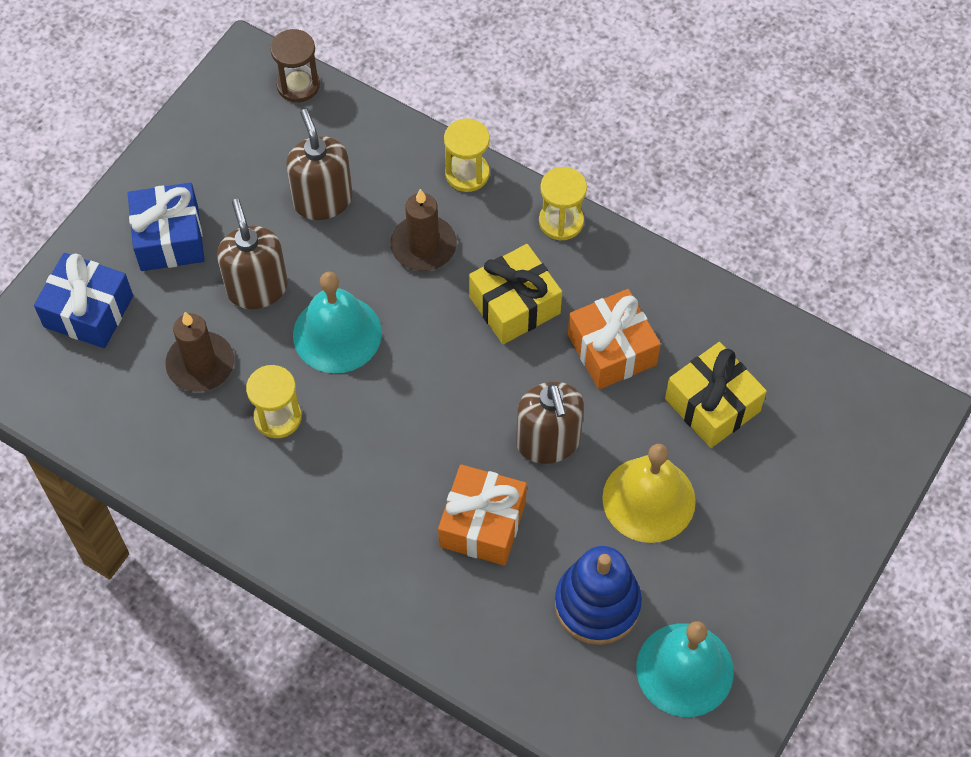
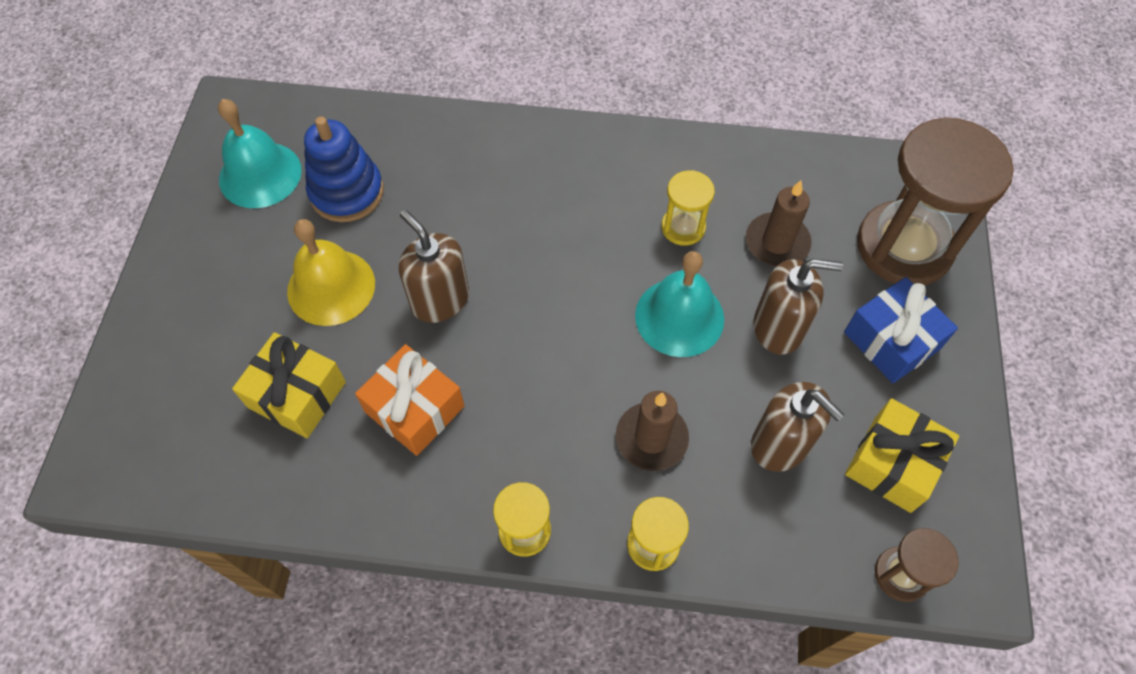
camera: 155 degrees right, 0 degrees up
(88, 311) = (904, 247): blue gift -> brown hourglass
(257, 288) = (778, 328): brown soap dispenser -> brown soap dispenser turned 45 degrees counterclockwise
(482, 524) = (467, 213): orange gift -> none
(514, 305) = (530, 414): yellow gift -> yellow gift (892, 463)

